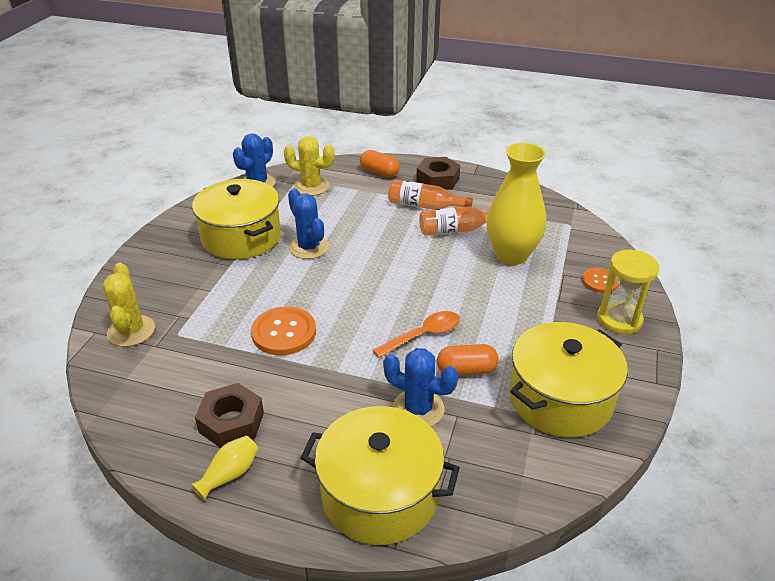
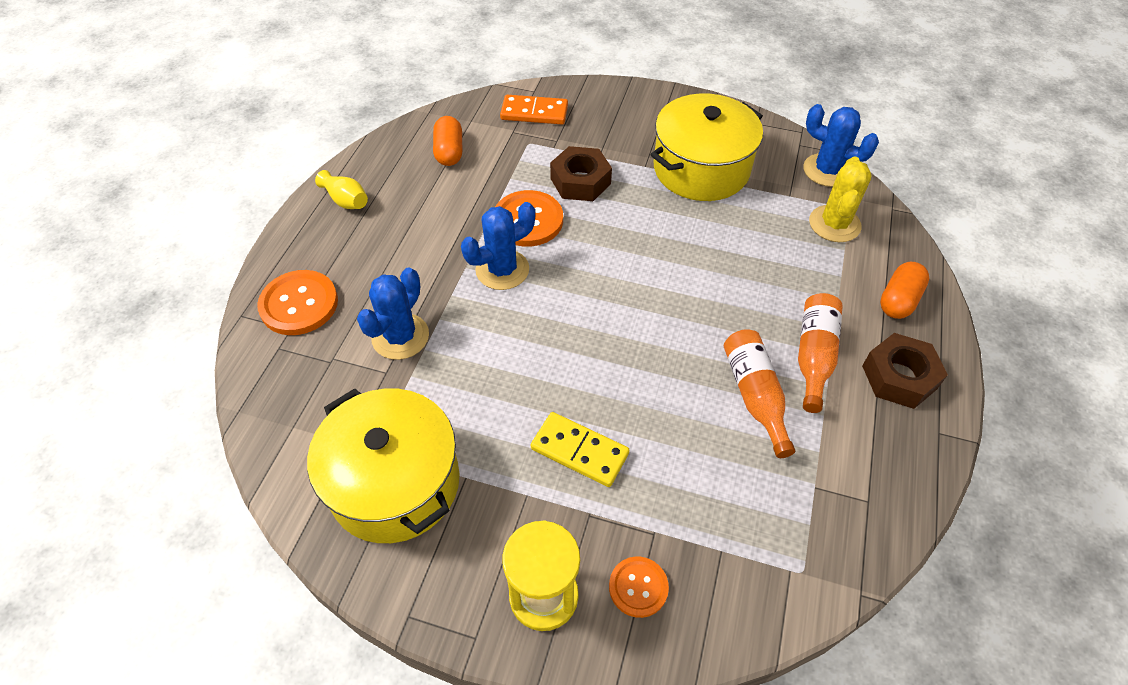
camera: 90 degrees right, 15 degrees up
(131, 331) = (534, 112): yellow cactus -> orange domino
(231, 422) = (406, 195): brown nut -> brown nut (580, 181)
(308, 247) = (687, 230): blue cactus -> blue cactus (502, 270)
(379, 494) = (299, 304): yellow pot -> orange button
(423, 335) = (519, 345): orange spoon -> none
(466, 370) = (455, 386): orange capsule -> orange capsule (449, 152)
(511, 255) = (696, 463): yellow vase -> none
(512, 304) = (579, 451): none -> yellow domino

